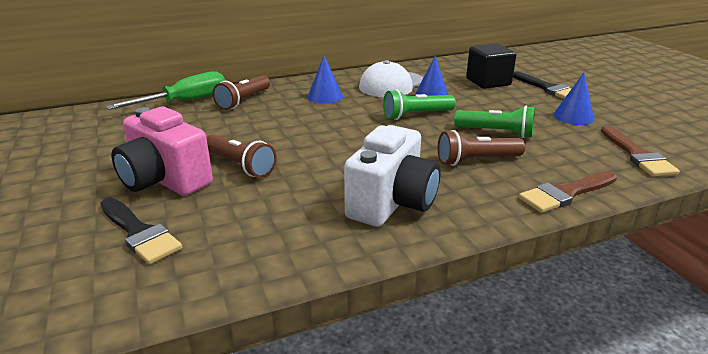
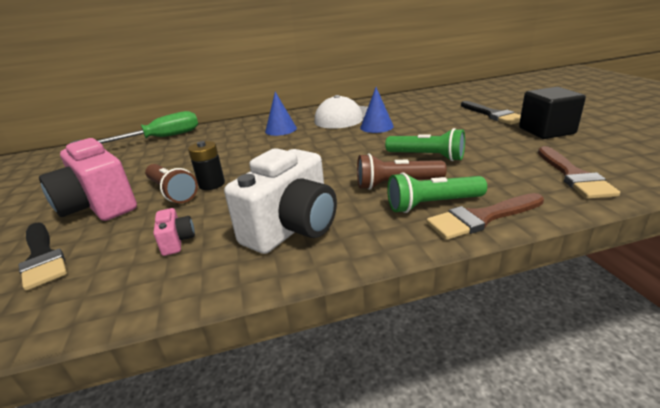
camera: 10 degrees right, 0 degrees up
(243, 101) = (210, 135): brown flashlight -> none
(280, 157) = (212, 184): none -> black battery
(280, 216) = (177, 242): none -> pink camera
(416, 115) = (355, 143): green flashlight -> green flashlight (432, 204)
(488, 82) = (436, 111): black cube -> black cube (546, 131)
(573, 117) = (512, 139): blue cone -> none

